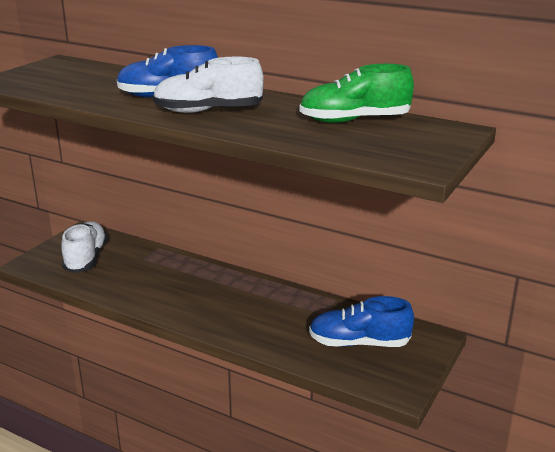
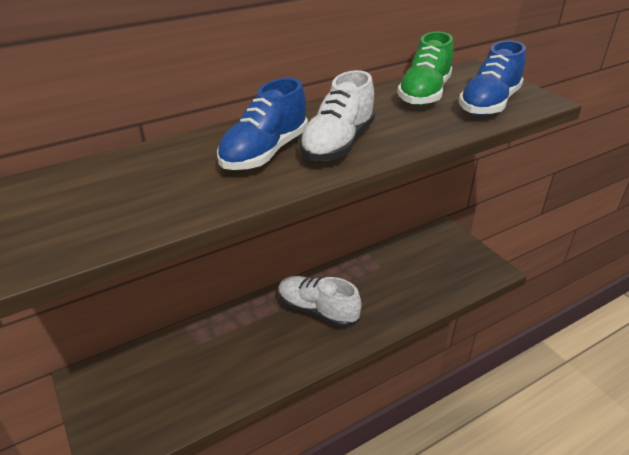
camera: 60 degrees left, 10 degrees up
(86, 258) = (150, 393): white shoe -> white shoe (317, 310)
(359, 343) = (431, 265): blue shoe -> blue shoe (489, 104)

